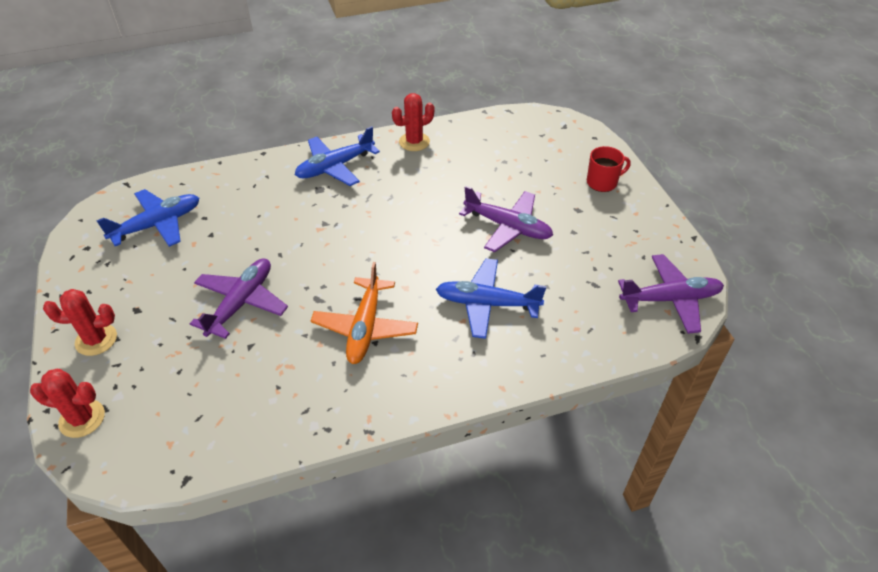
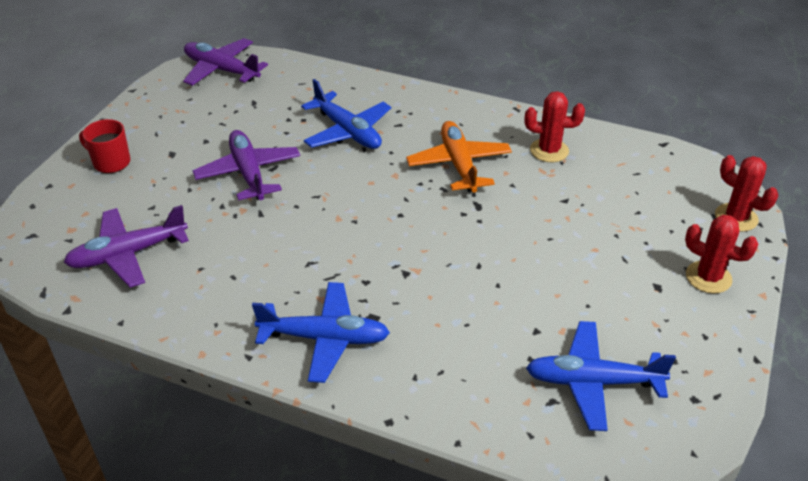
camera: 140 degrees left, 5 degrees down
(241, 302) = (549, 238): purple plane -> purple plane (127, 254)
(365, 328) = (459, 164): orange plane -> orange plane turned 60 degrees counterclockwise
(414, 142) = (200, 317): red cactus -> red cactus (549, 150)

